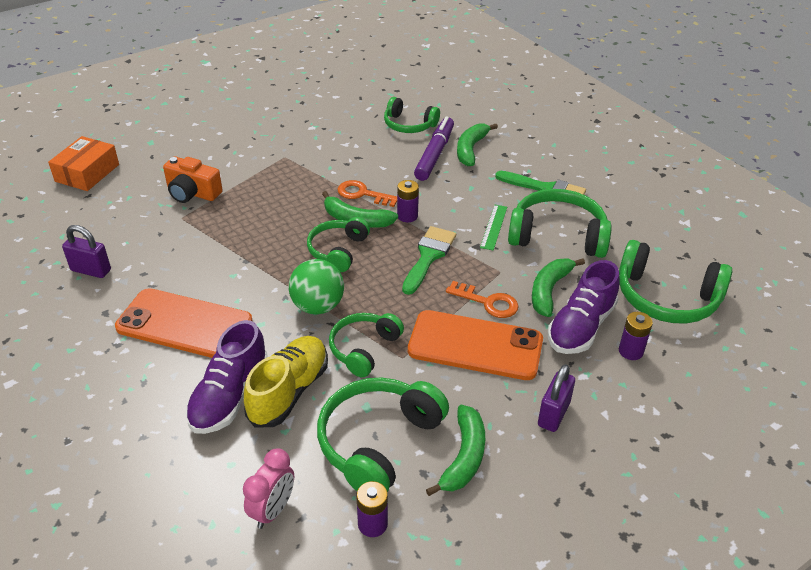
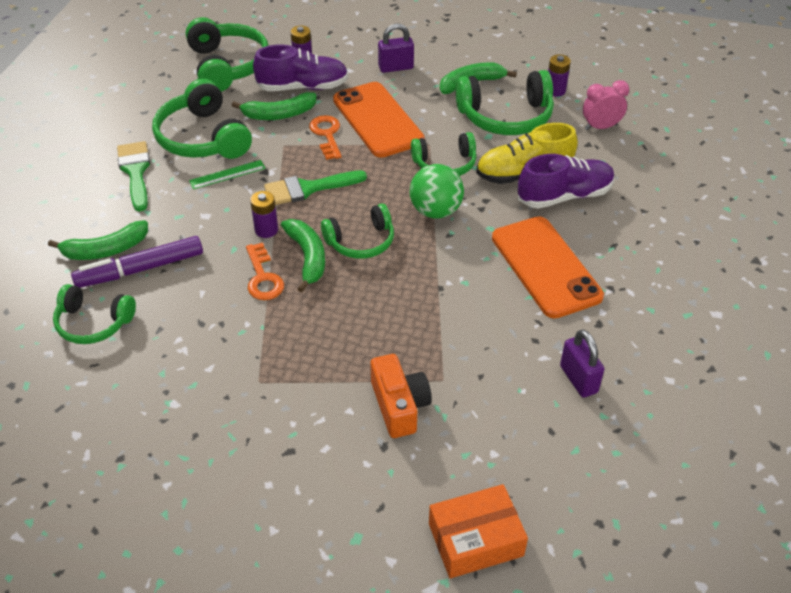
camera: 130 degrees left, 5 degrees up
(409, 125) = (93, 323): green headphones -> green headphones turned 120 degrees clockwise

